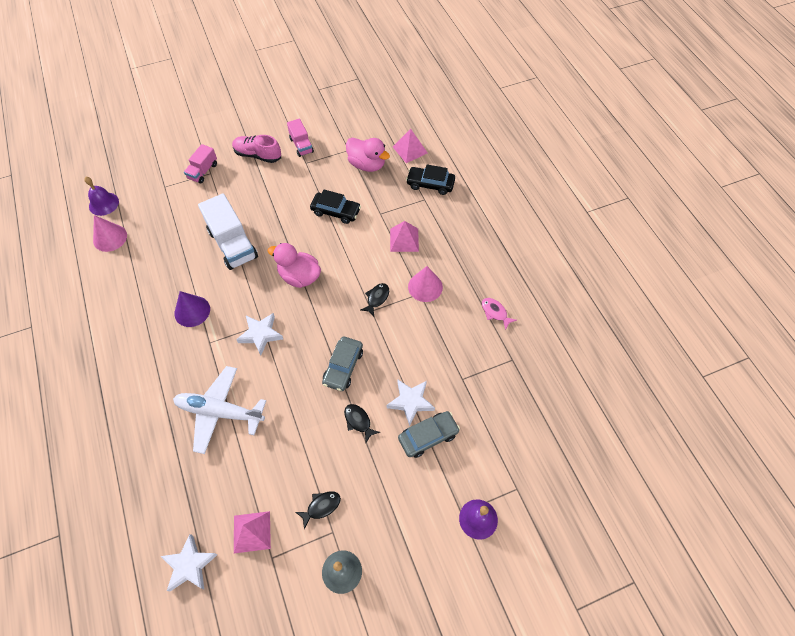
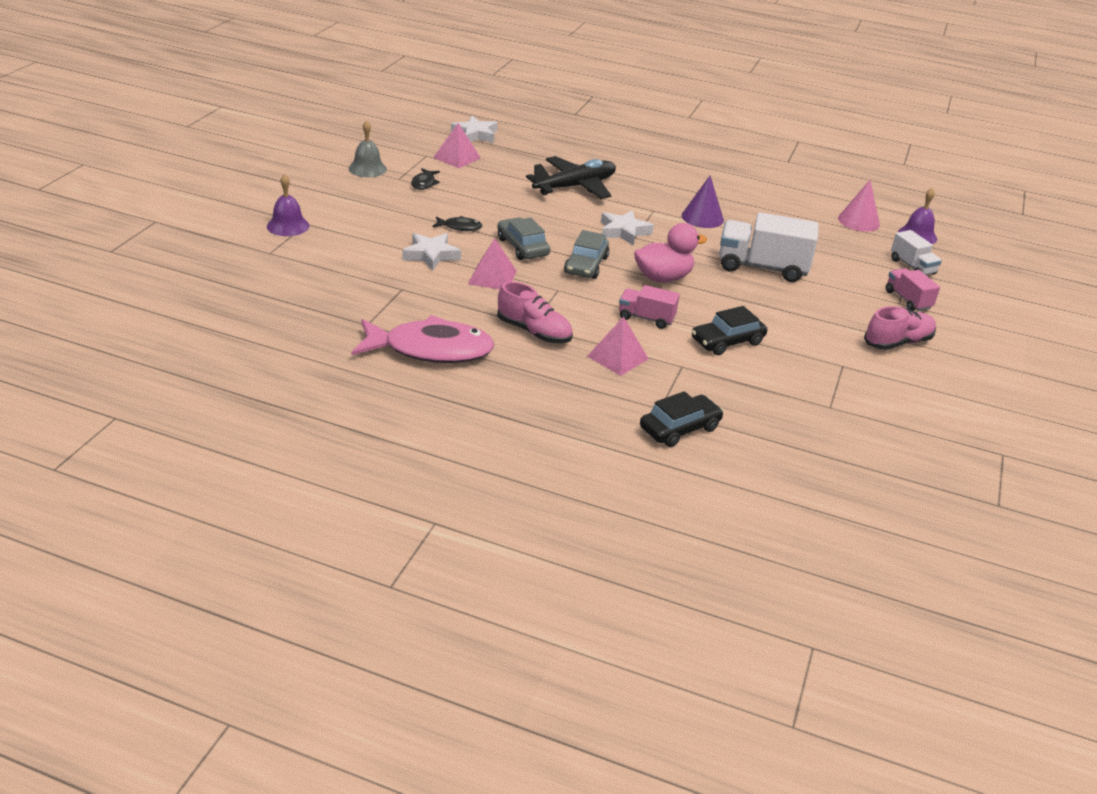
camera: 130 degrees right, 25 degrees down
(155, 187) = (912, 267): none -> white truck
(219, 412) = (575, 187): white plane -> black plane
(301, 145) = (882, 378): pink truck -> pink truck (646, 318)
(367, 164) = (782, 404): pink duck -> none
(377, 298) = (567, 299): black fish -> none
(410, 150) = (768, 453): pink pyramid -> pink pyramid (492, 277)
(425, 287) = (534, 332): pink cone -> pink shoe
(428, 436) = (387, 245): grey car -> grey car (586, 265)
(495, 312) = (430, 350): pink fish -> pink fish, size x2.38

